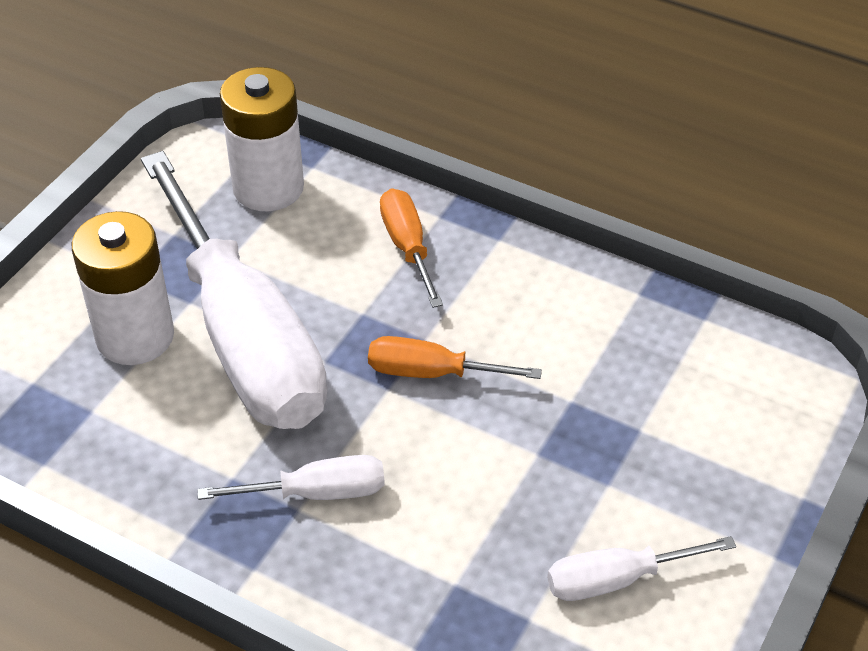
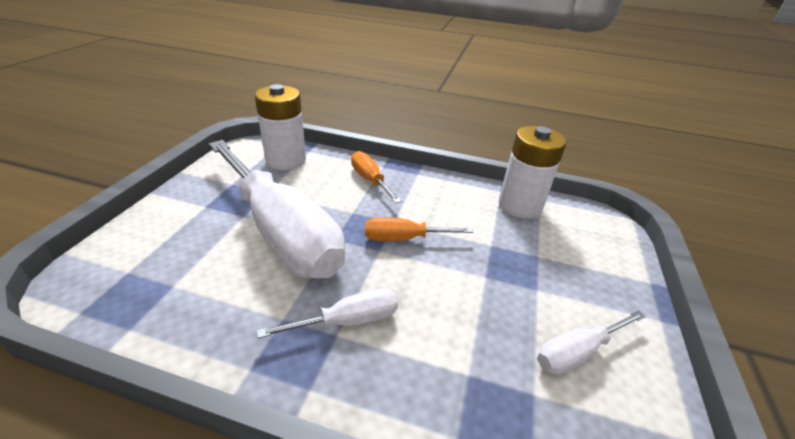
camera: 15 degrees left, 10 degrees down
(135, 336) = (206, 237): white battery -> white battery (520, 205)

